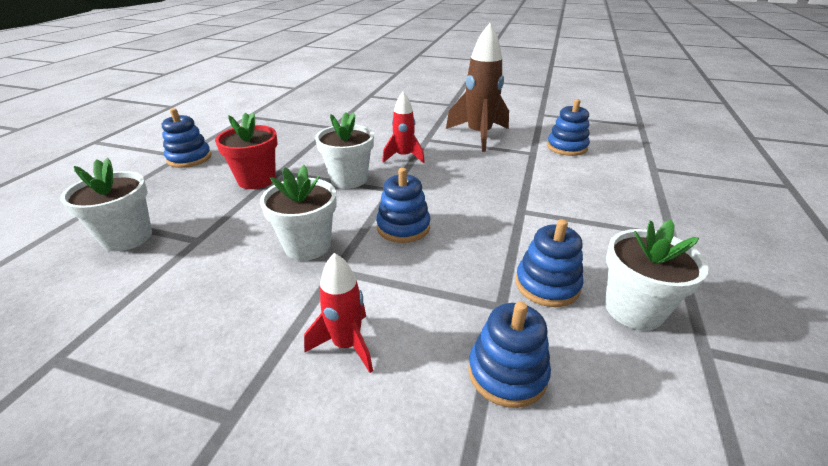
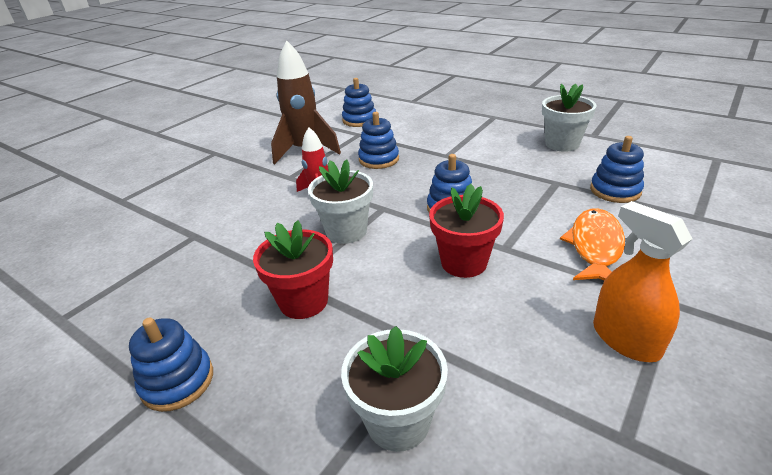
camera: 70 degrees left, 0 degrees up
(176, 366) = (625, 339): none -> orange spray bottle
(307, 246) = (464, 262): white flower pot -> red flower pot
(347, 345) = (595, 247): red rocket -> orange fish
(547, 285) = (537, 163): blue stacking toy -> blue stacking toy (379, 159)

